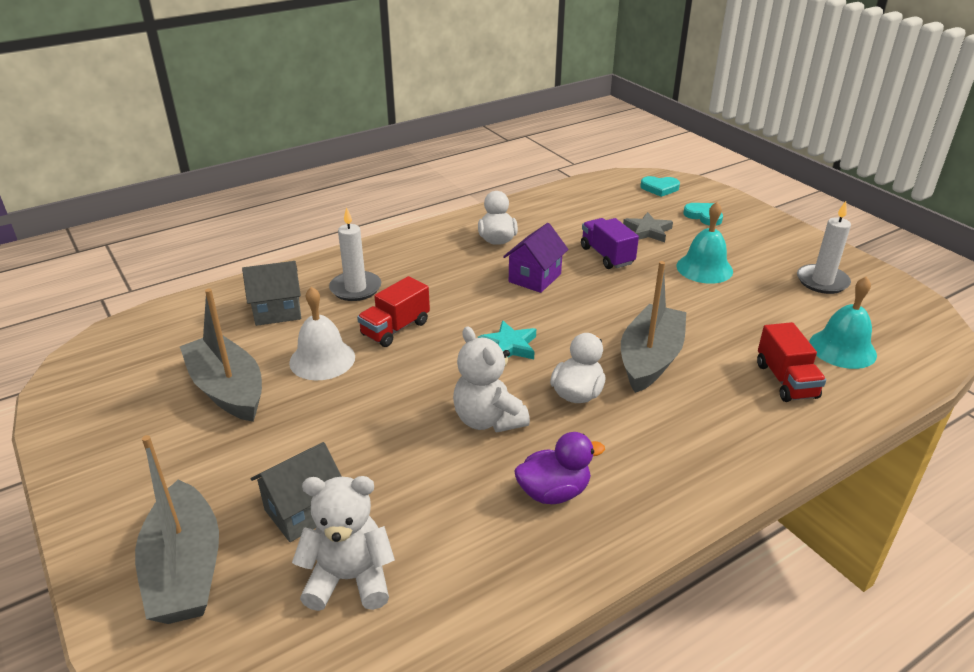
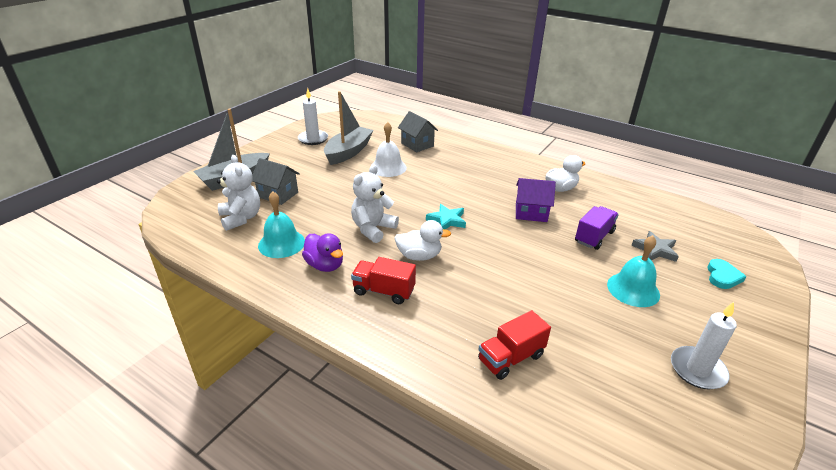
camera: 65 degrees right, 0 degrees up
(355, 288) = (457, 158): white candle -> white candle (313, 139)
(395, 329) = (431, 180): red truck -> red truck (383, 291)
(650, 359) = (480, 280): grey boat -> none
(659, 188) = (737, 244): turquoise heart -> none
(842, 348) = (591, 393): turquoise bell -> turquoise bell (281, 243)

